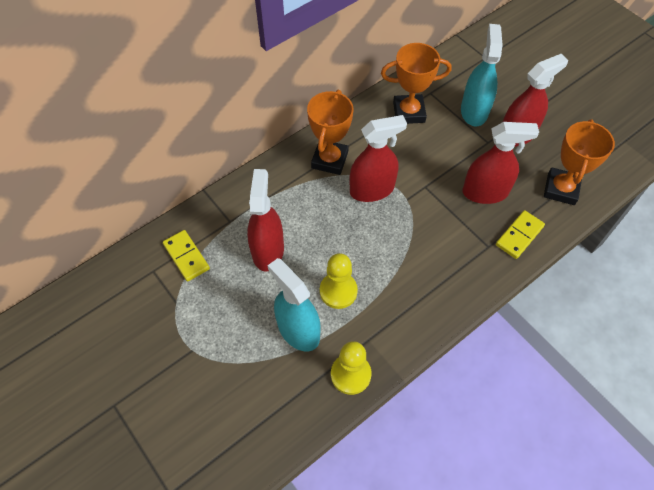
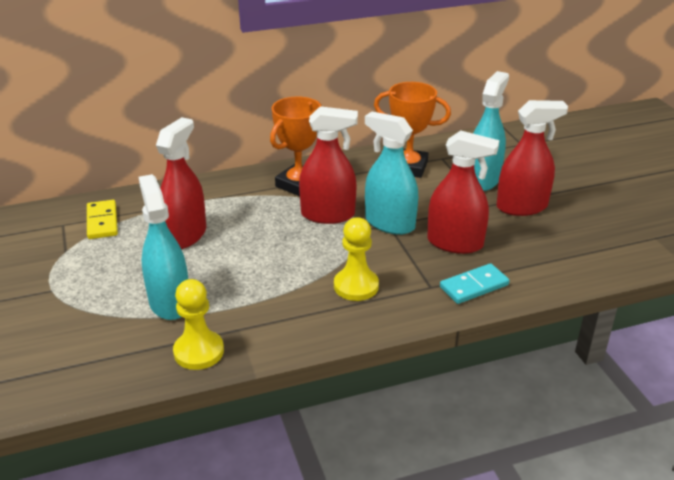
camera: 20 degrees right, 25 degrees down
(338, 291) = (235, 282): yellow pawn -> yellow pawn (356, 286)
(425, 185) = (389, 223): none -> turquoise spray bottle
(519, 235) = (474, 286): yellow domino -> turquoise domino
(561, 189) = (550, 260): orange trophy -> none

